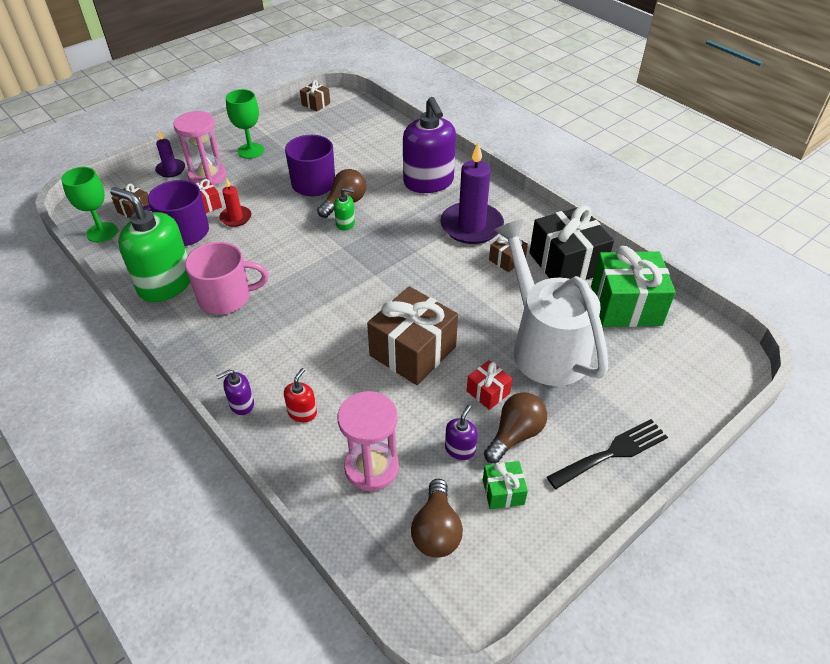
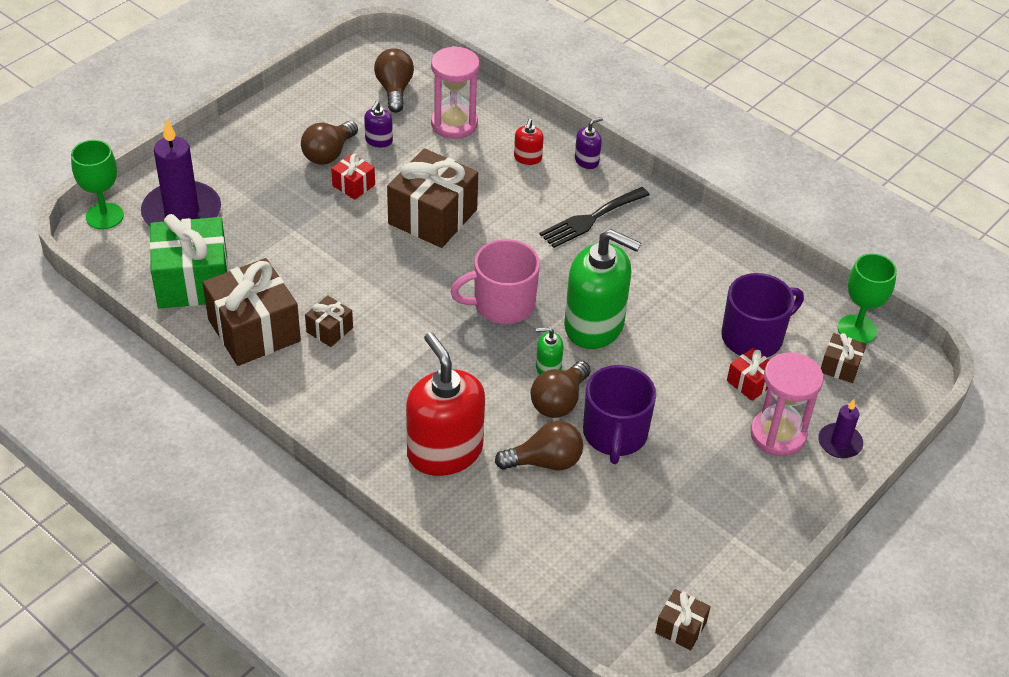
camera: 170 degrees right, 0 degrees up
(165, 284) = (732, 269): green soap dispenser -> green soap dispenser (594, 325)
(226, 297) = (654, 258): pink mug -> pink mug (502, 304)
(236, 218) = (698, 365): red candle -> none
(251, 151) = (740, 494): green goblet -> green goblet (104, 216)
(365, 173) = (545, 462): none -> brown light bulb
(428, 182) = (444, 451): purple soap dispenser -> red soap dispenser
(471, 226) = (376, 377): purple candle -> purple candle (182, 213)
(503, 492) = (341, 115): green gift -> none
(544, 346) = (293, 231): white watering can -> none
(566, 263) = (254, 330): black gift -> brown gift
(612, 452) = (242, 146): black fork -> black fork (590, 219)

